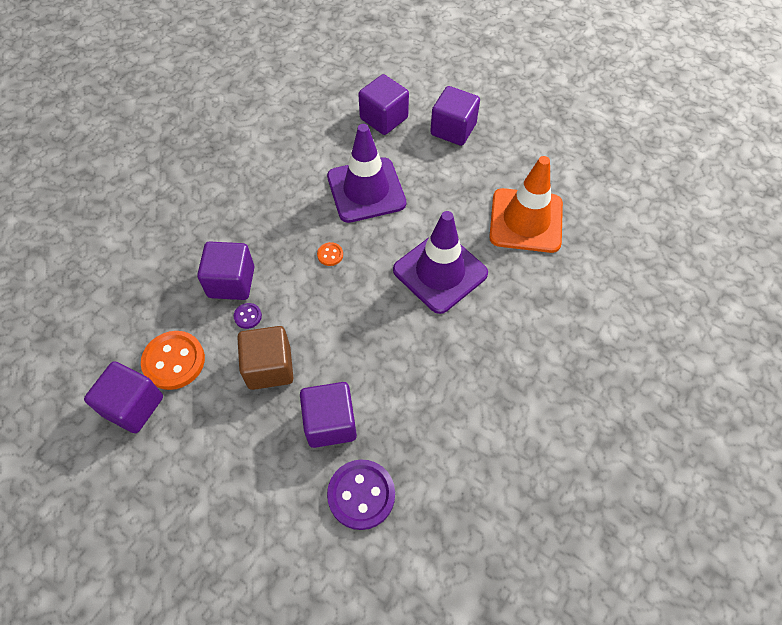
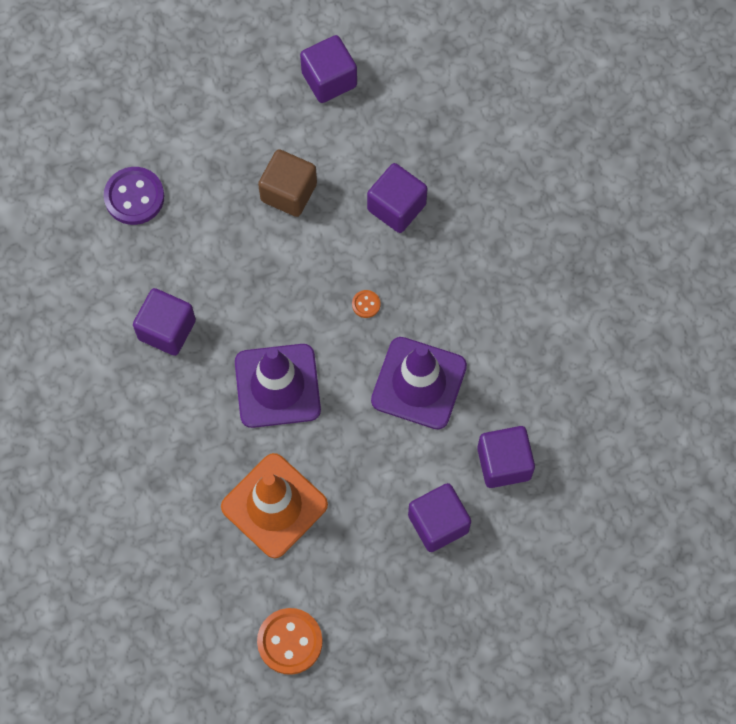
camera: 125 degrees right, 10 degrees up
(174, 361) = (348, 126): orange button -> orange button (290, 641)
(248, 316) = (350, 202): purple button -> none
(330, 423) = (206, 209): purple cube -> purple cube (167, 329)

